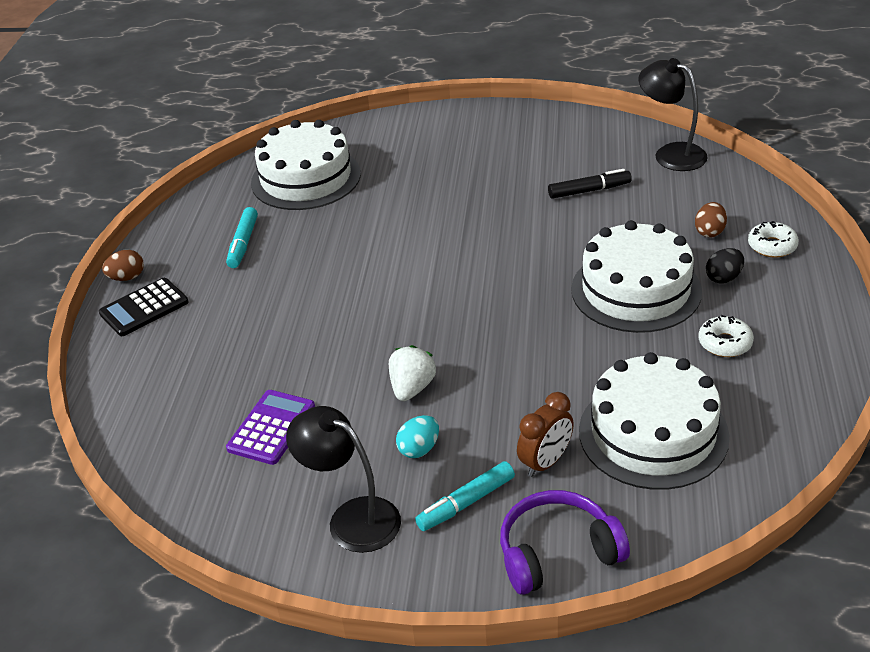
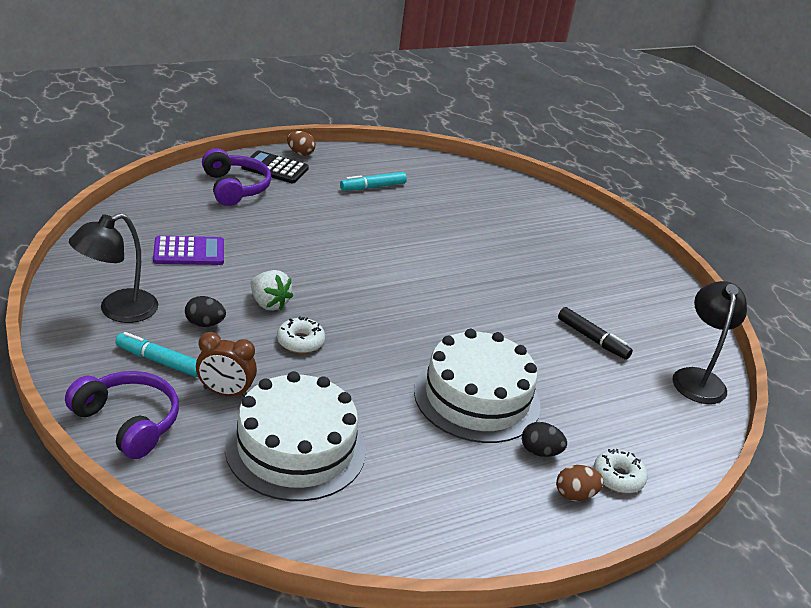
camera: 50 degrees right, 5 degrees down
(162, 353) = (235, 188): none -> purple headphones
(306, 178) = (471, 193): white cake -> none
(352, 518) = (118, 311): black lamp -> black lamp turned 135 degrees counterclockwise
(412, 388) = (269, 304): white strawberry -> white strawberry turned 60 degrees clockwise
(419, 449) = (204, 324): turquoise egg -> black egg
(709, 232) = (601, 428): brown egg -> brown egg (575, 495)
(725, 343) = (446, 471): white donut -> white donut (300, 341)

